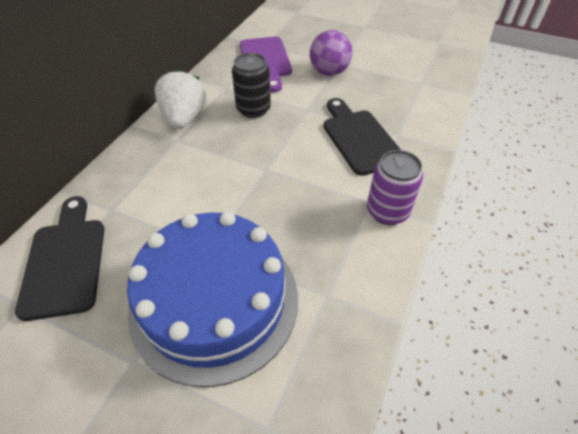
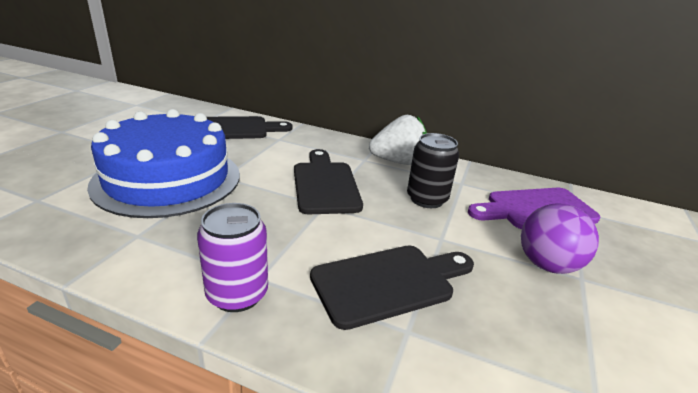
camera: 85 degrees right, 20 degrees down
(228, 168) = (325, 184): none -> black cutting board

